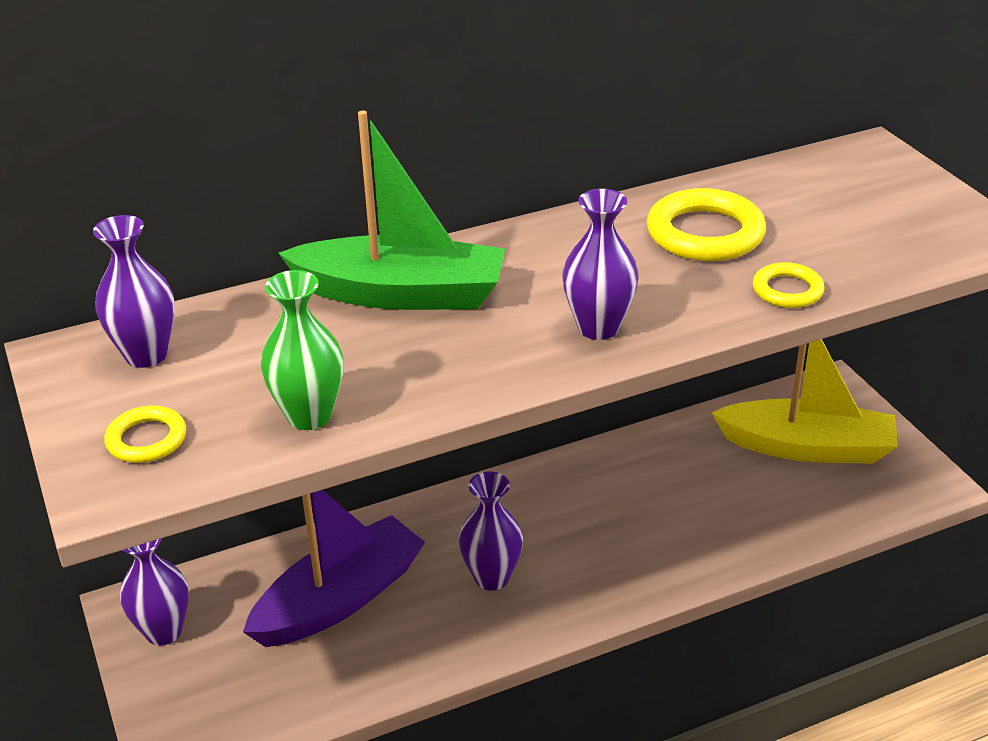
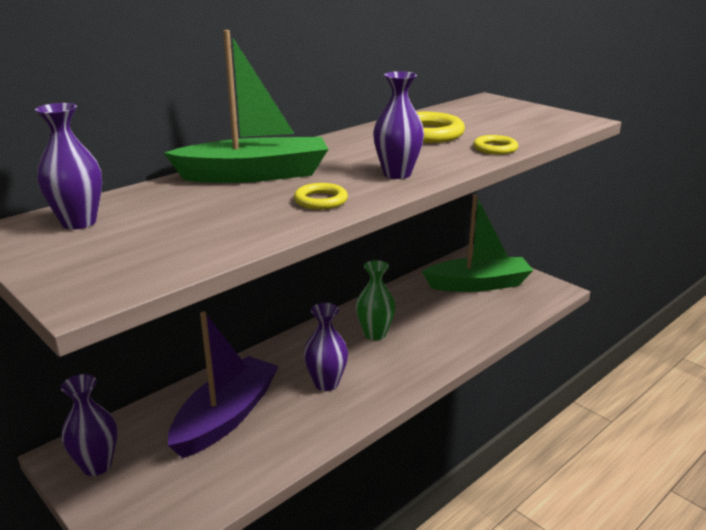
camera: 20 degrees left, 10 degrees down
(146, 439) = (104, 264): yellow ring -> yellow ring (320, 200)
(309, 416) = (228, 235): green vase -> green vase (375, 334)
(807, 447) = (478, 284): yellow boat -> green boat

